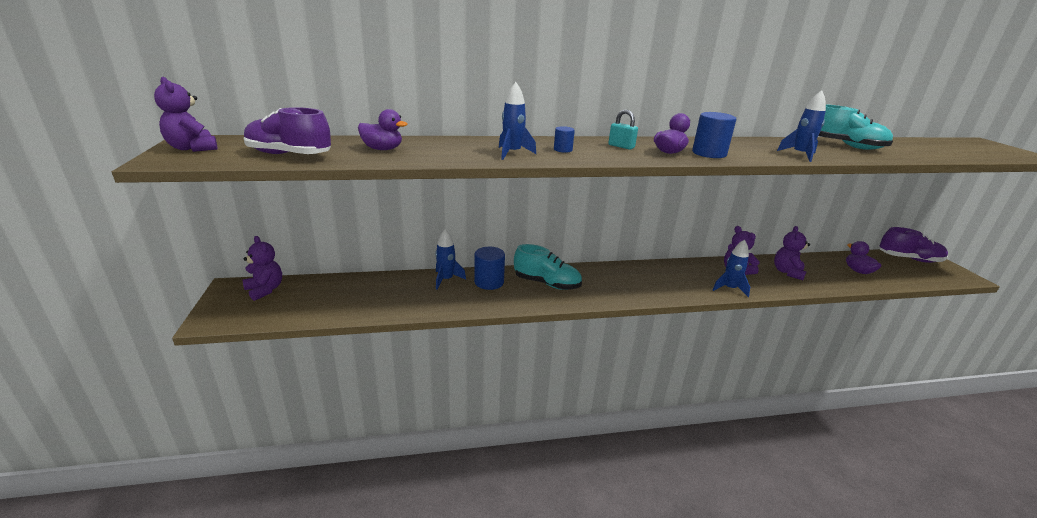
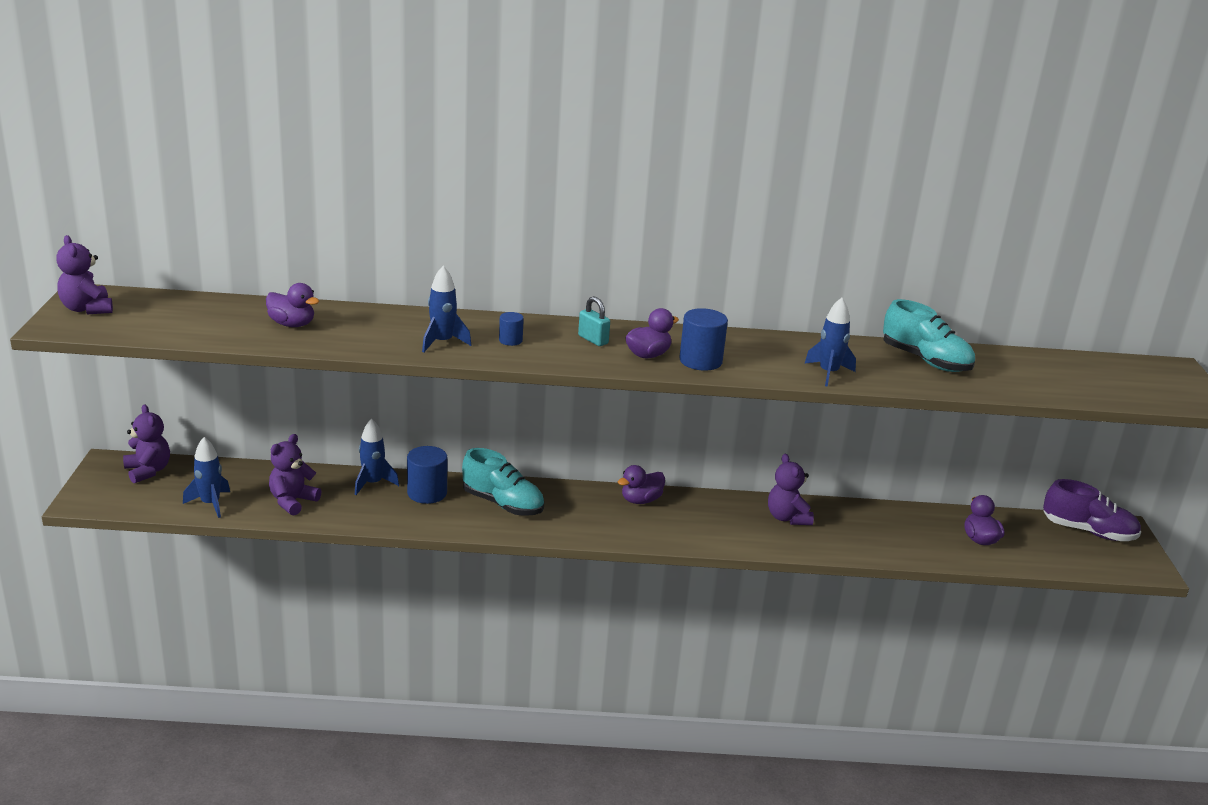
camera: 10 degrees right, 0 degrees up
(289, 155) = (186, 327): purple shoe -> none
(637, 270) = (641, 500): none -> purple duck
(729, 288) = (754, 541): blue rocket -> blue rocket (210, 504)
(787, 272) = (864, 528): purple teddy bear -> purple teddy bear (292, 501)

